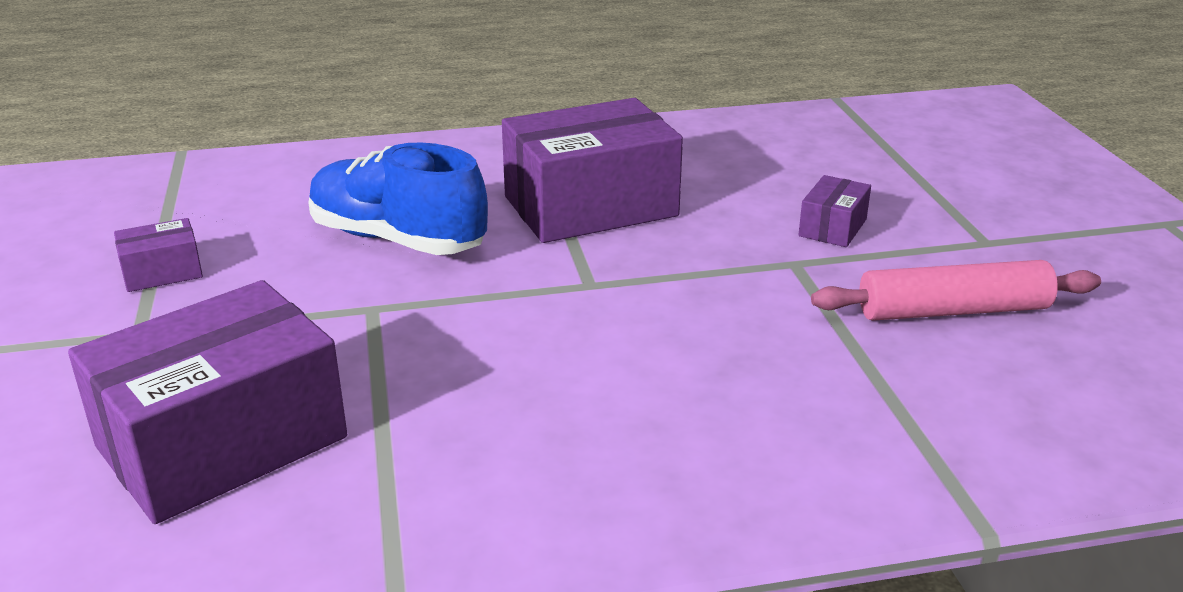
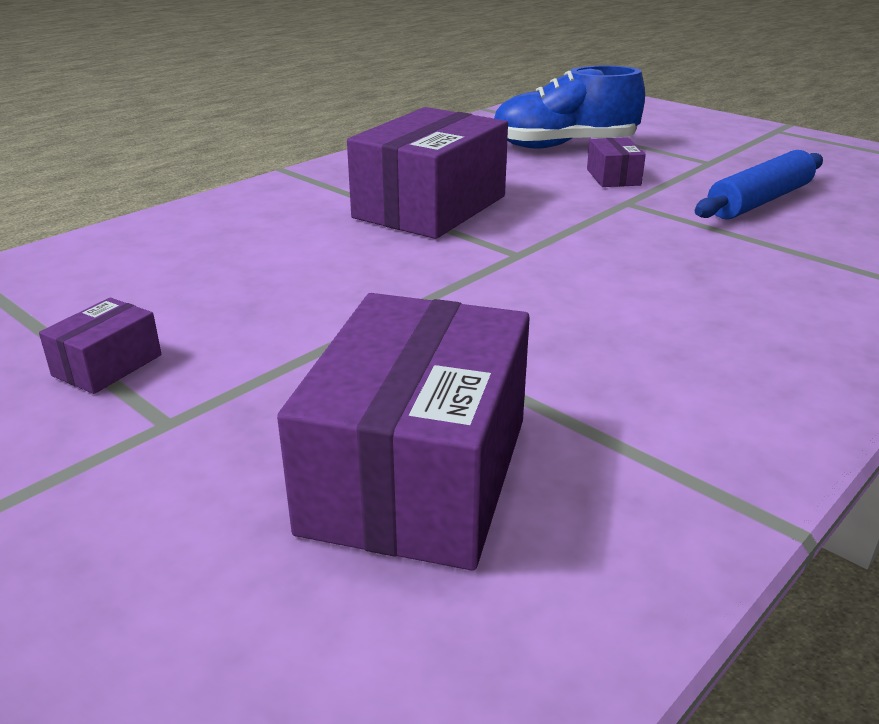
camera: 35 degrees left, 0 degrees up
(397, 239) = (310, 270): blue shoe -> blue shoe (563, 146)
(953, 311) = (759, 201): pink rolling pin -> blue rolling pin

